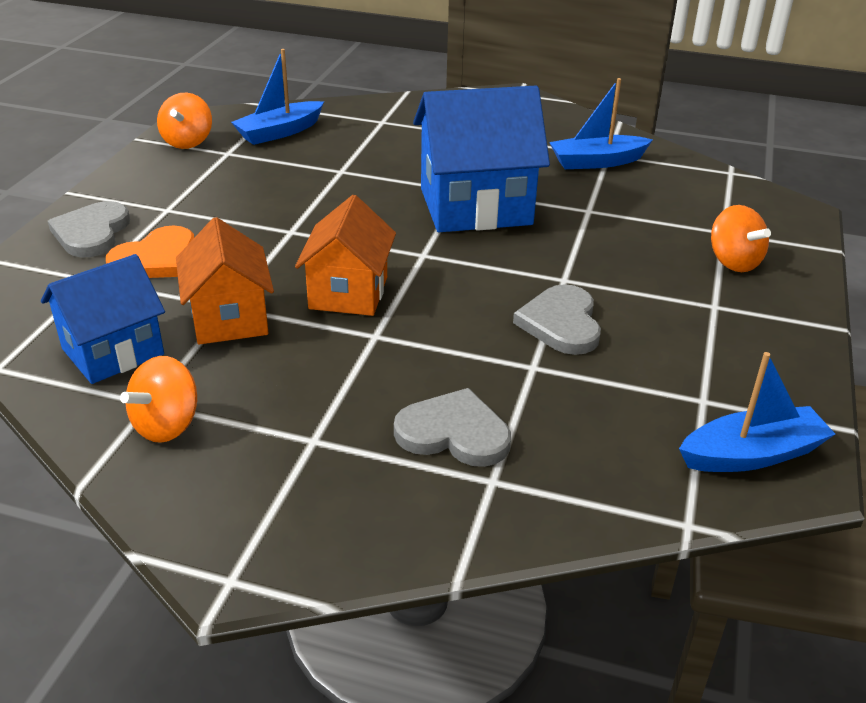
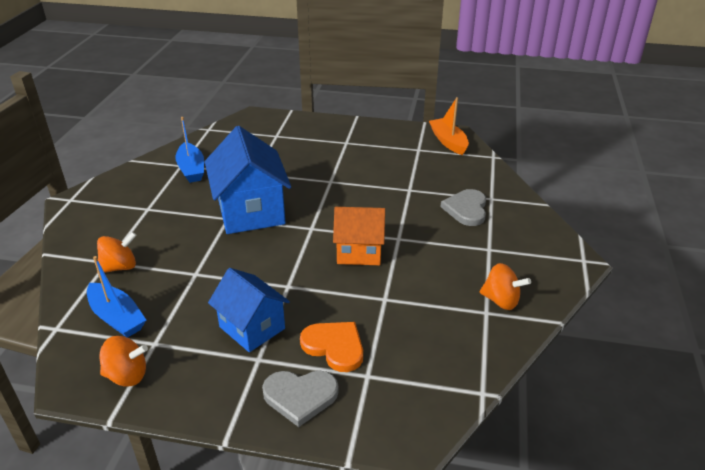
camera: 95 degrees left, 0 degrees up
(113, 352) = (447, 340): blue house -> blue house (252, 328)
(229, 318) = (398, 296): orange house -> none
(561, 323) = (371, 182): grey heart -> none
(733, 262) = (306, 135): orange spinning top -> orange spinning top (120, 267)
(752, 454) = (448, 142): blue boat -> orange boat

